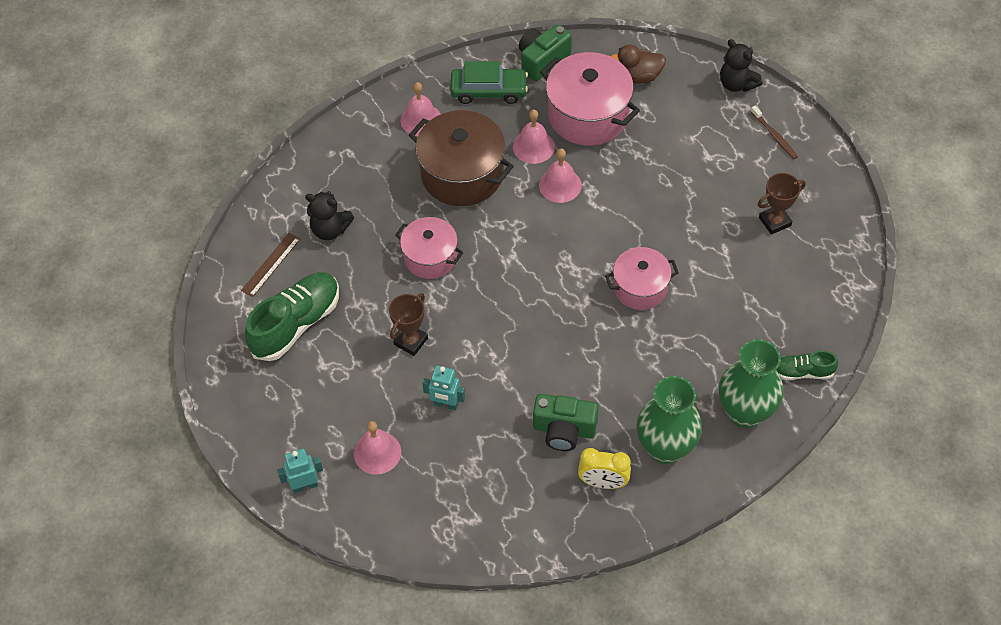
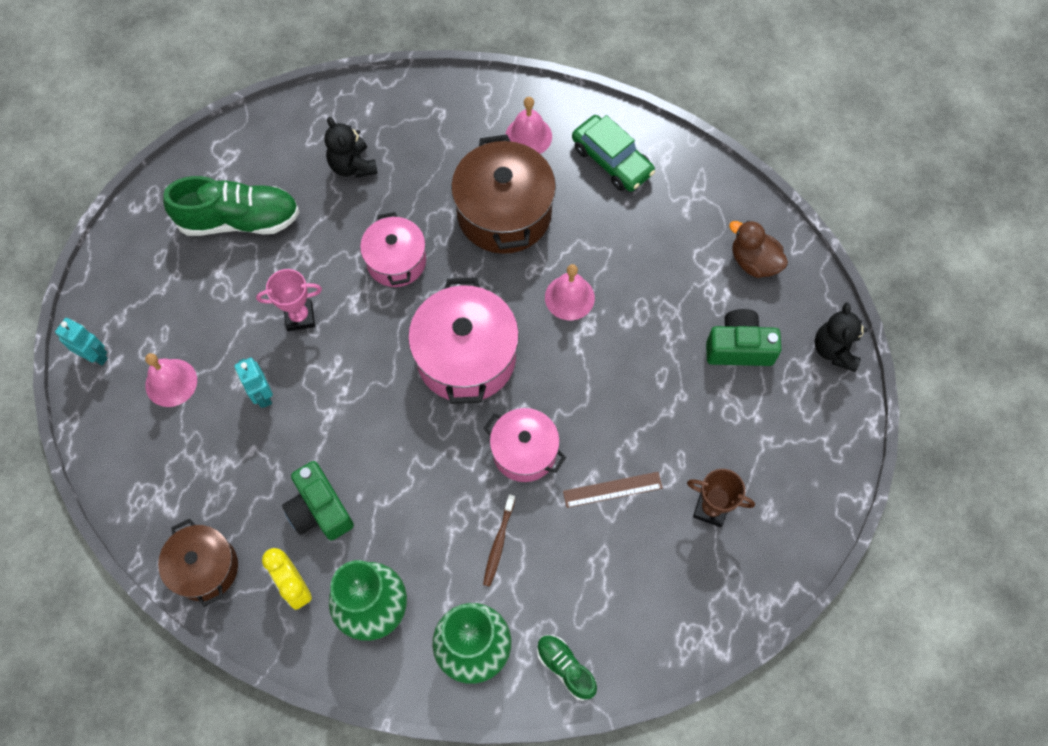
camera: 45 degrees right, 10 degrees up
(271, 264) = (278, 154): brown ruler -> brown ruler (612, 489)
(411, 341) = (300, 317): brown trophy -> pink trophy
(533, 146) = (589, 243): pink bell -> none
(538, 527) = (205, 568): none -> brown pot
(542, 60) = (689, 173): green camera -> green camera (739, 347)
(588, 115) = (667, 257): pink pot -> pink pot (466, 357)
(774, 136) = (809, 430): brown toothbrush -> brown toothbrush (498, 543)

